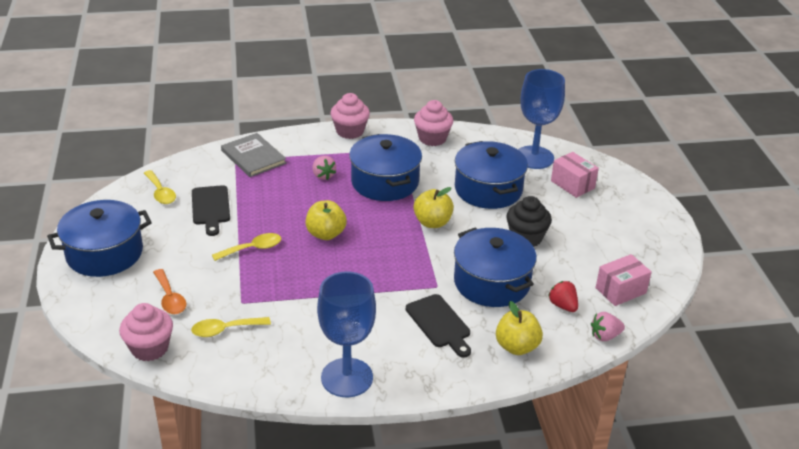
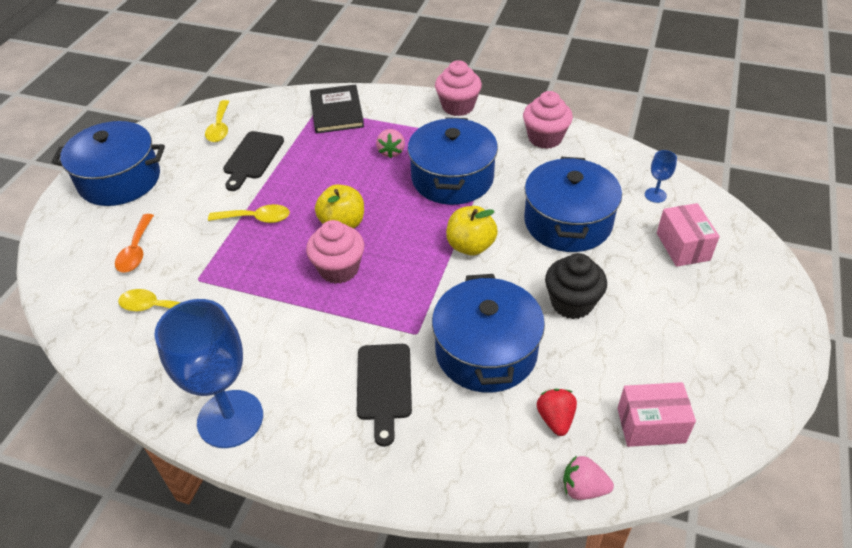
camera: 30 degrees right, 10 degrees up
(150, 348) = (73, 303): pink cupcake -> pink cupcake (339, 269)
(253, 157) = (336, 111): grey book -> black book
(517, 347) = (455, 457): yellow apple -> none
(534, 157) = (655, 195): blue goblet -> blue goblet, size x0.42

